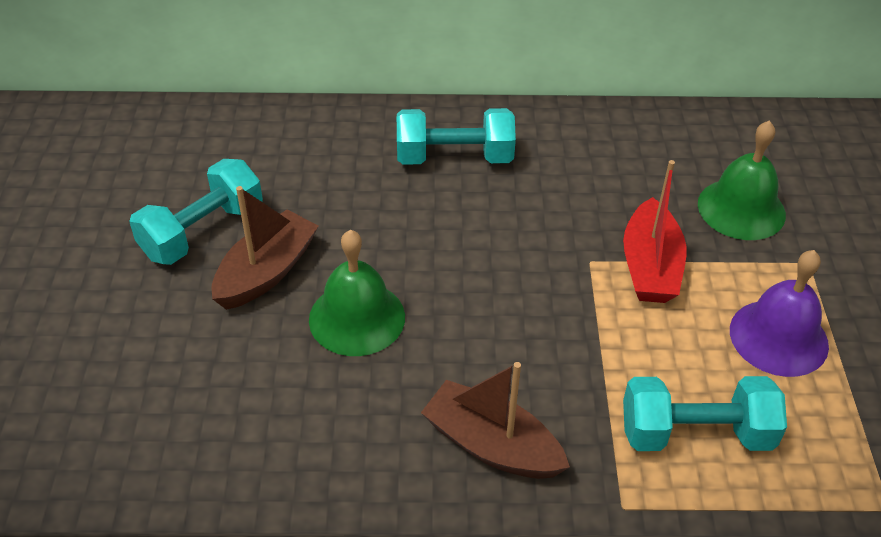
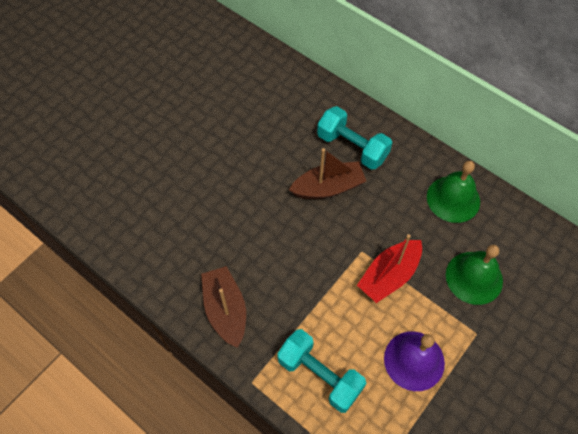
camera: 40 degrees right, 15 degrees up
(203, 232) = (202, 114): turquoise dumbbell -> none
(266, 272) = (210, 154): brown boat -> brown boat (328, 187)
(357, 318) = (227, 205): green bell -> green bell (453, 199)

